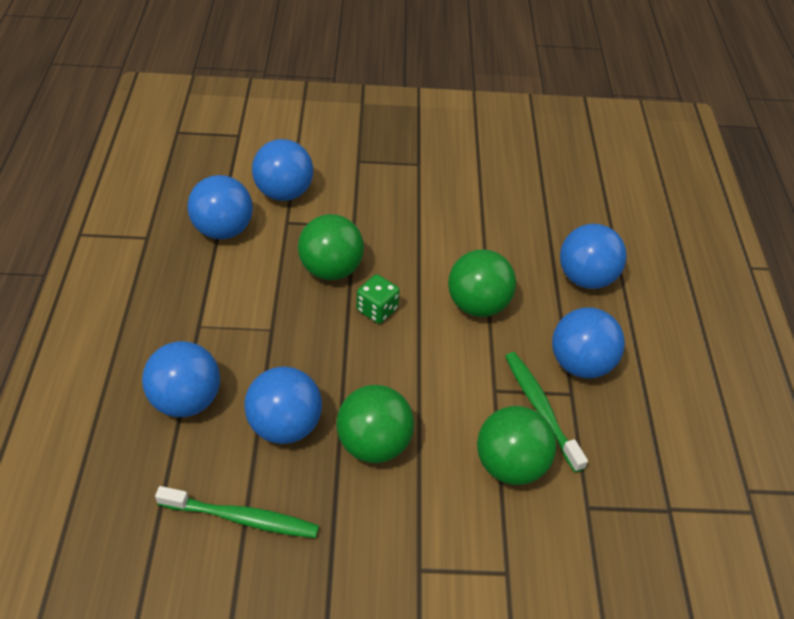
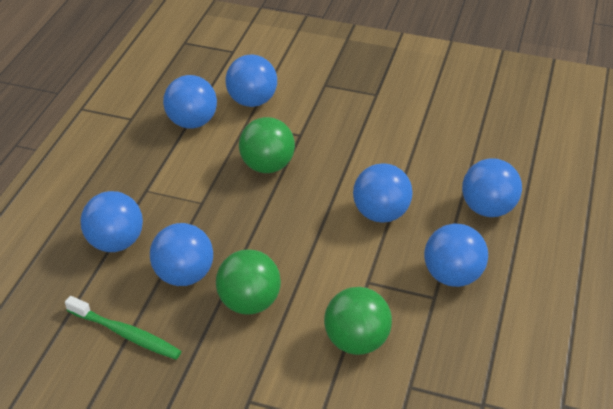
camera: 20 degrees right, 5 degrees down
(377, 310) = (293, 203): green dice -> none
(477, 305) = (381, 213): green ball -> blue ball
(540, 409) = (401, 303): green toothbrush -> none

